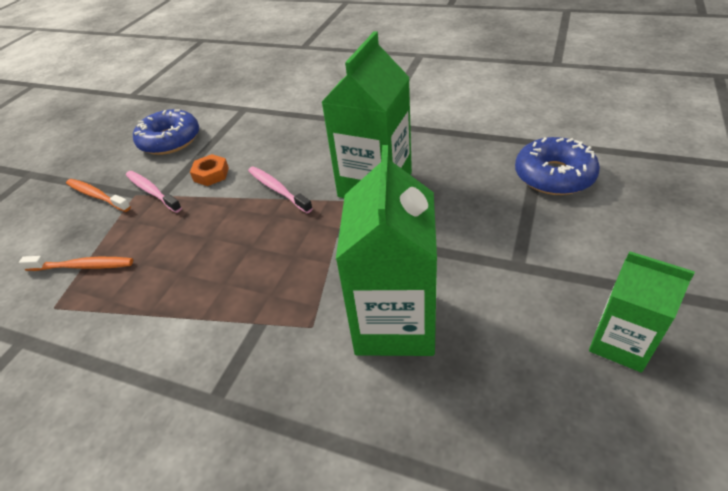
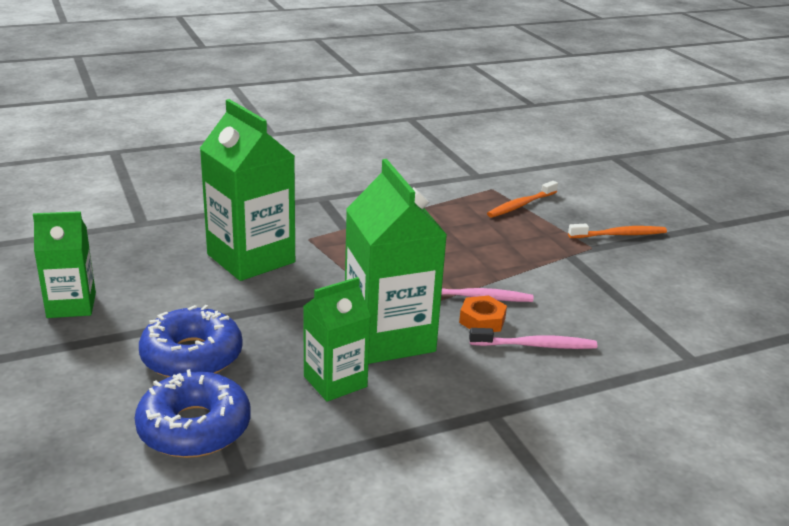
camera: 130 degrees right, 15 degrees down
(152, 191) = (583, 254): pink toothbrush -> pink toothbrush (536, 345)
(170, 140) = (678, 294): blue donut -> blue donut (192, 356)
(211, 174) = (564, 284): orange nut -> orange nut (482, 320)
(442, 170) = (335, 381): none -> green carton

